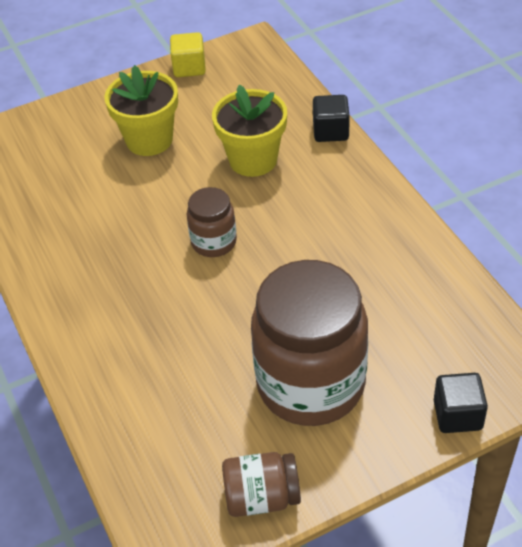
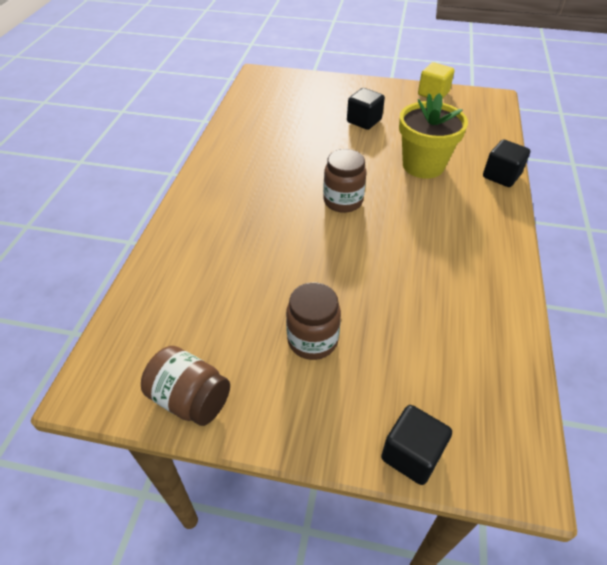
camera: 35 degrees right, 0 degrees up
(149, 140) = (364, 121): yellow flower pot -> black cube
(311, 384) = (312, 340): brown jar -> brown jar, size x0.48

